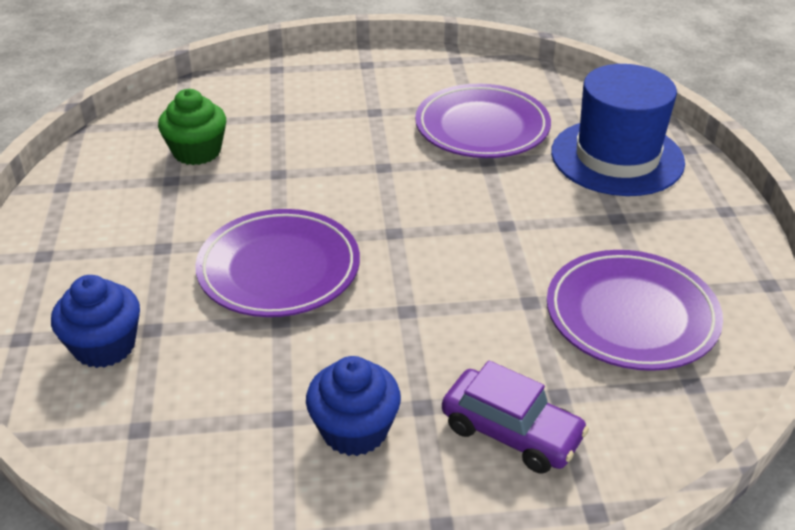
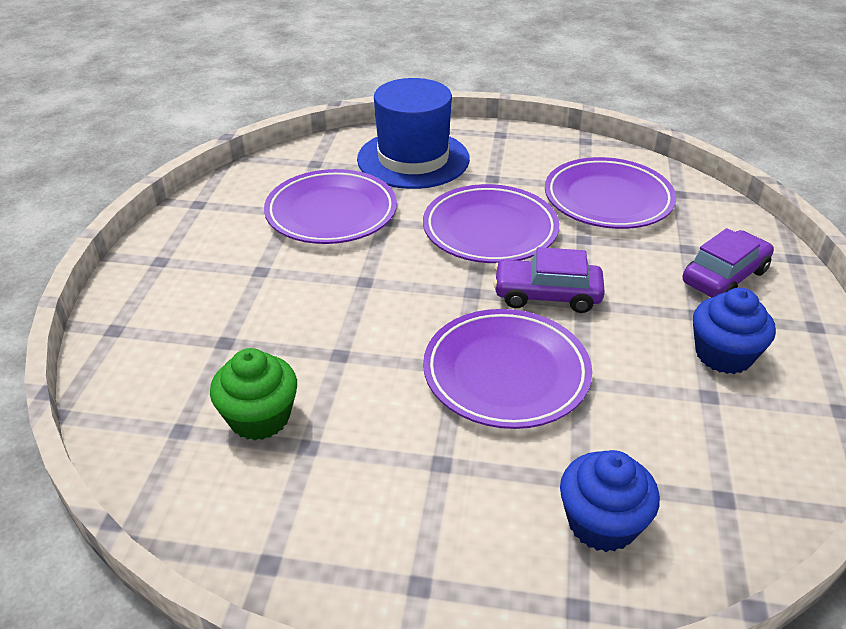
camera: 75 degrees left, 0 degrees up
(409, 283) = (547, 295): none -> purple car
(508, 229) = (490, 230): none -> purple plate

